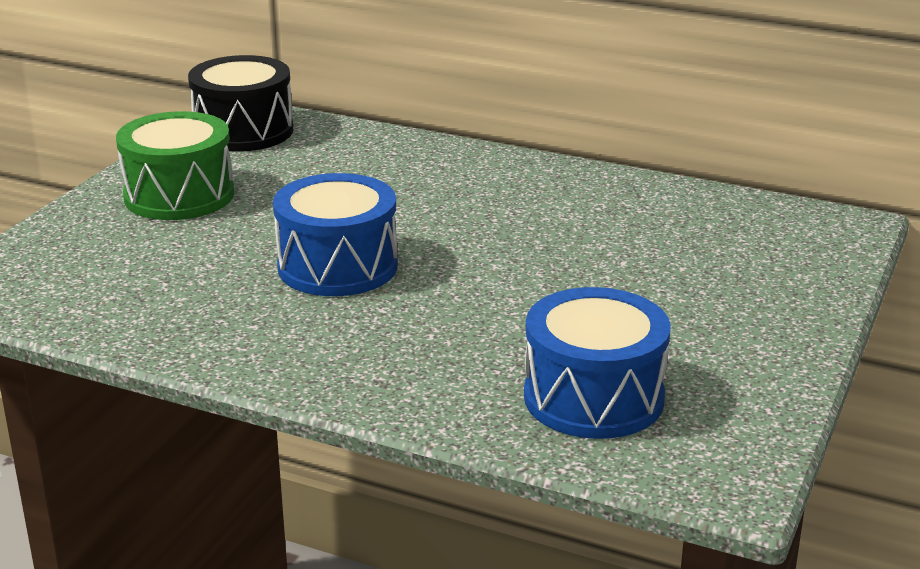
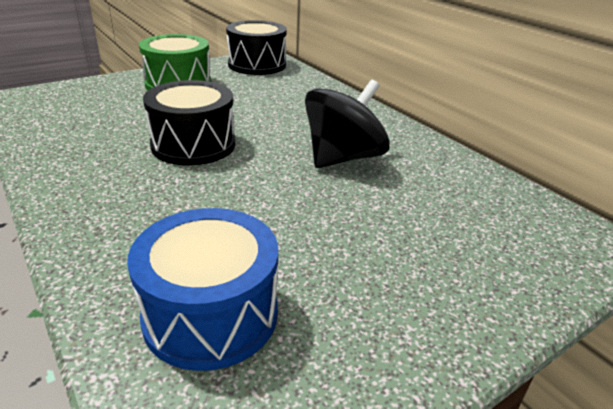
camera: 30 degrees right, 5 degrees up
(337, 266) = (193, 145): blue drum -> black drum
(530, 224) = (343, 158): none -> black spinning top

